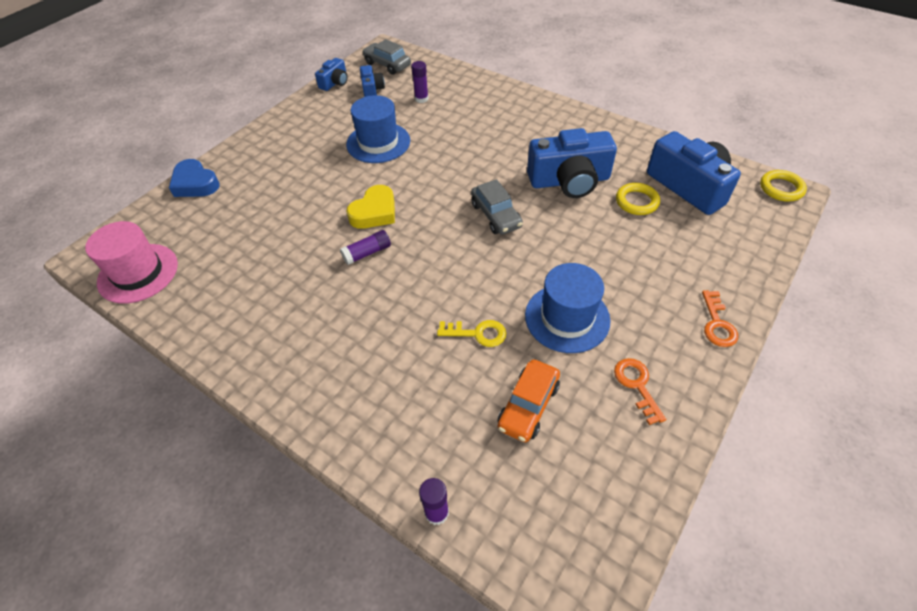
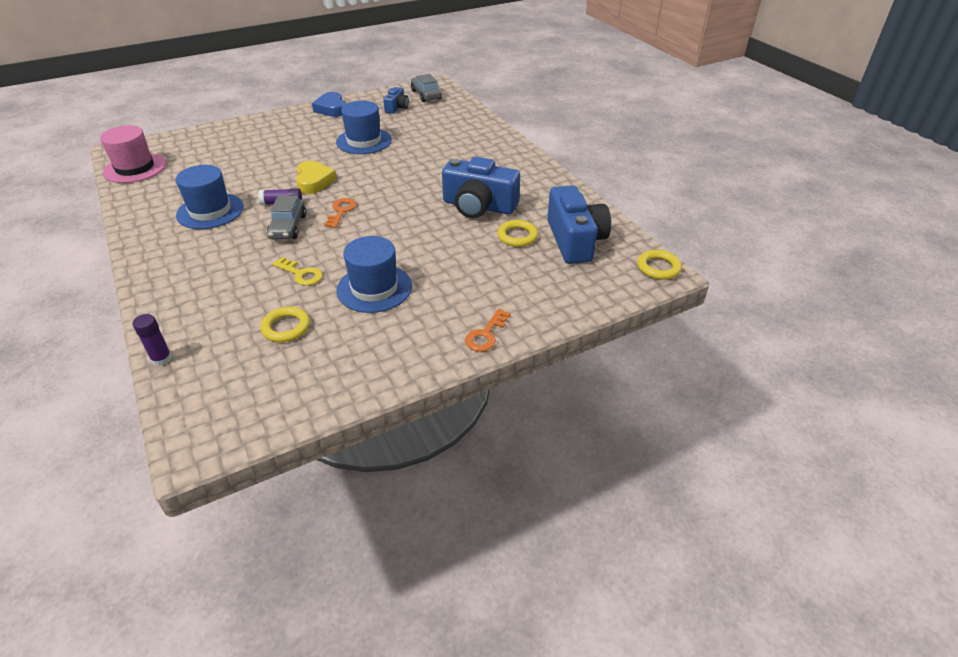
camera: 25 degrees right, 10 degrees down
(195, 184) = (219, 130): blue heart -> blue heart (331, 109)
(295, 295) = (210, 211): none -> blue hat
(335, 83) = (375, 96): blue camera -> none
(374, 212) = (314, 181): yellow heart -> yellow heart turned 75 degrees counterclockwise
(421, 99) = (426, 123): purple glue stick -> none
(496, 215) = (396, 210): grey car -> grey car (288, 227)
(528, 406) = (286, 327): orange car -> yellow ring
(637, 385) = (376, 347): orange key -> orange key (341, 211)

